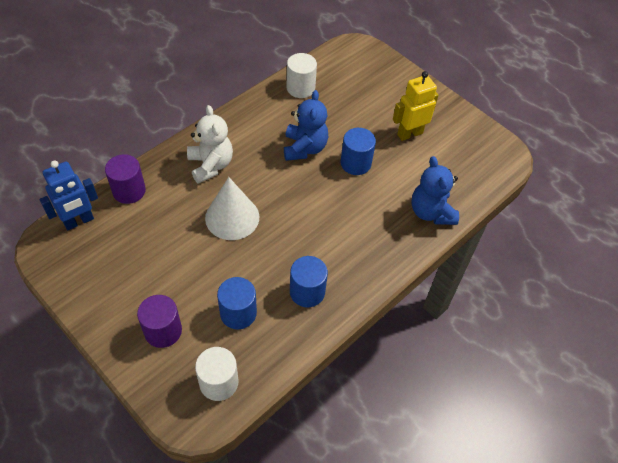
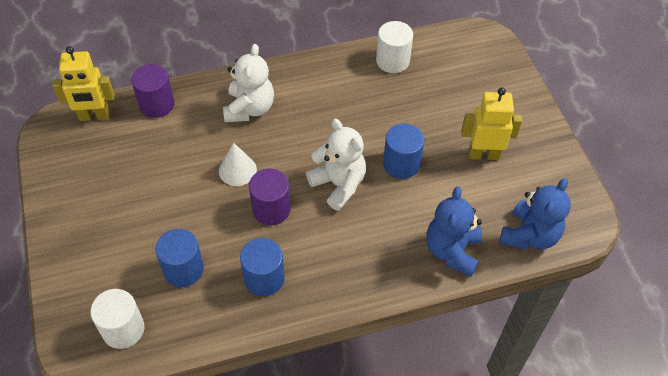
camera: 30 degrees right, 0 degrees up
(79, 221) = (94, 116): blue robot -> yellow robot
(163, 331) = (104, 255): purple cylinder -> purple cylinder (271, 209)
(232, 217) = (237, 170): white cone -> white cone, size x0.63
(304, 148) = (356, 127): blue teddy bear -> blue teddy bear (529, 235)
(319, 197) = (338, 184): none -> white teddy bear

